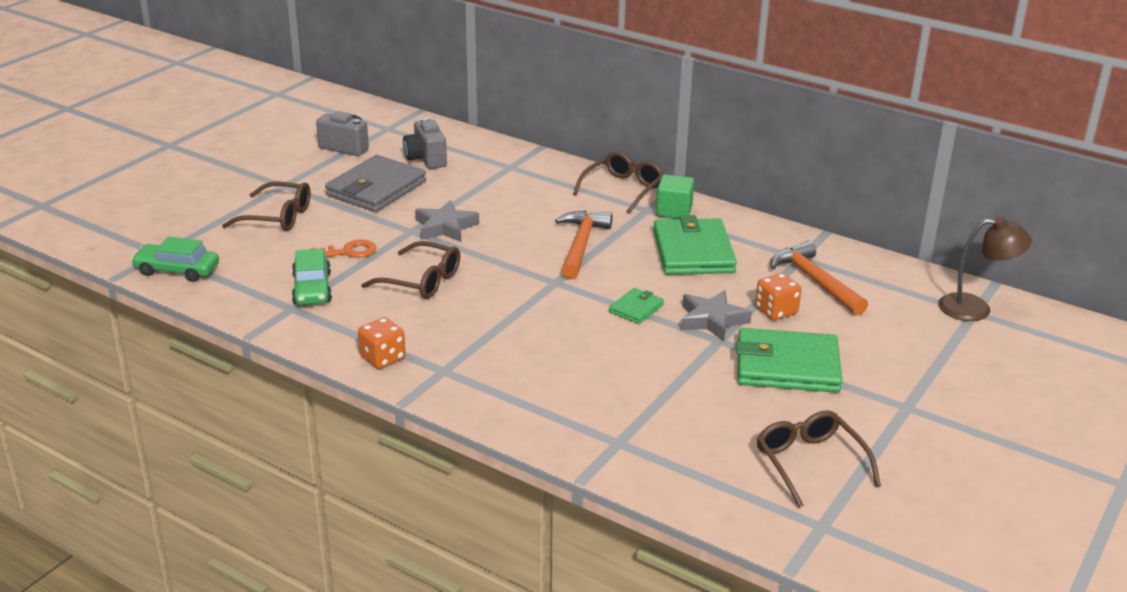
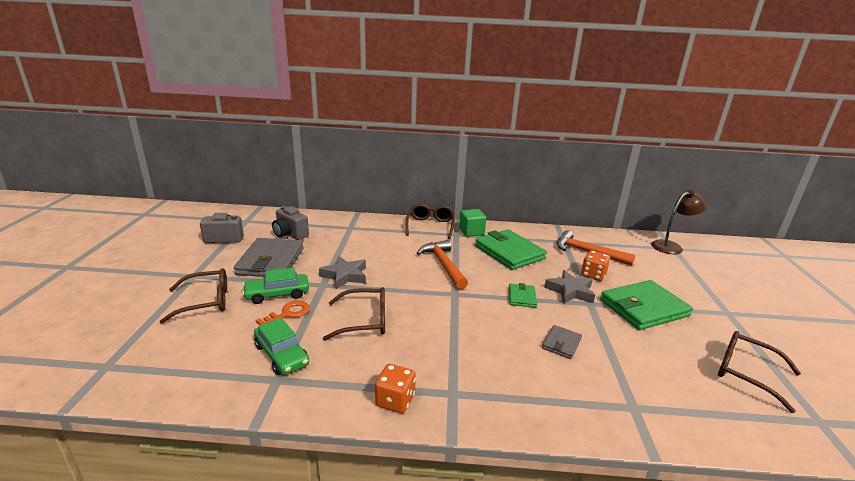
camera: 30 degrees left, 5 degrees down
(177, 270) = (136, 378): green car -> green car (277, 294)
(618, 367) = (561, 343): none -> grey wallet

